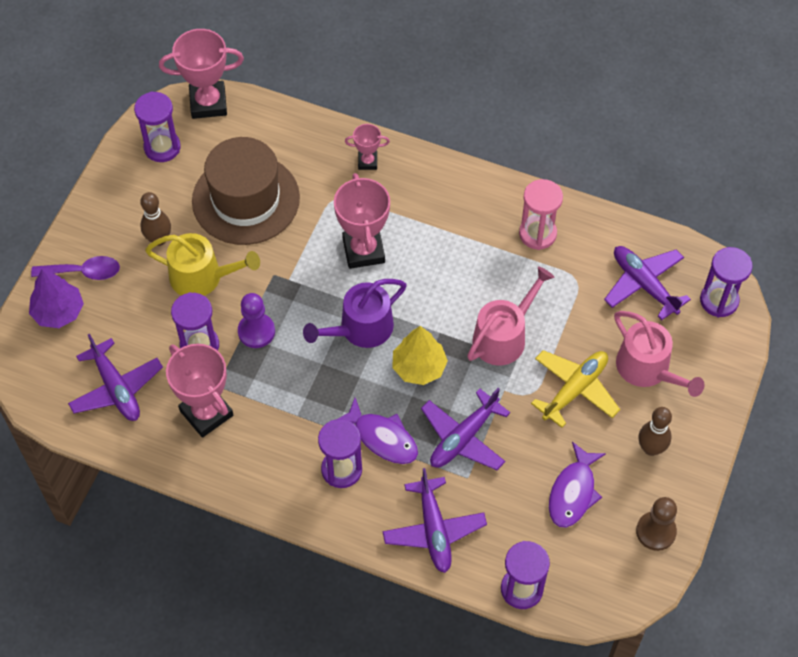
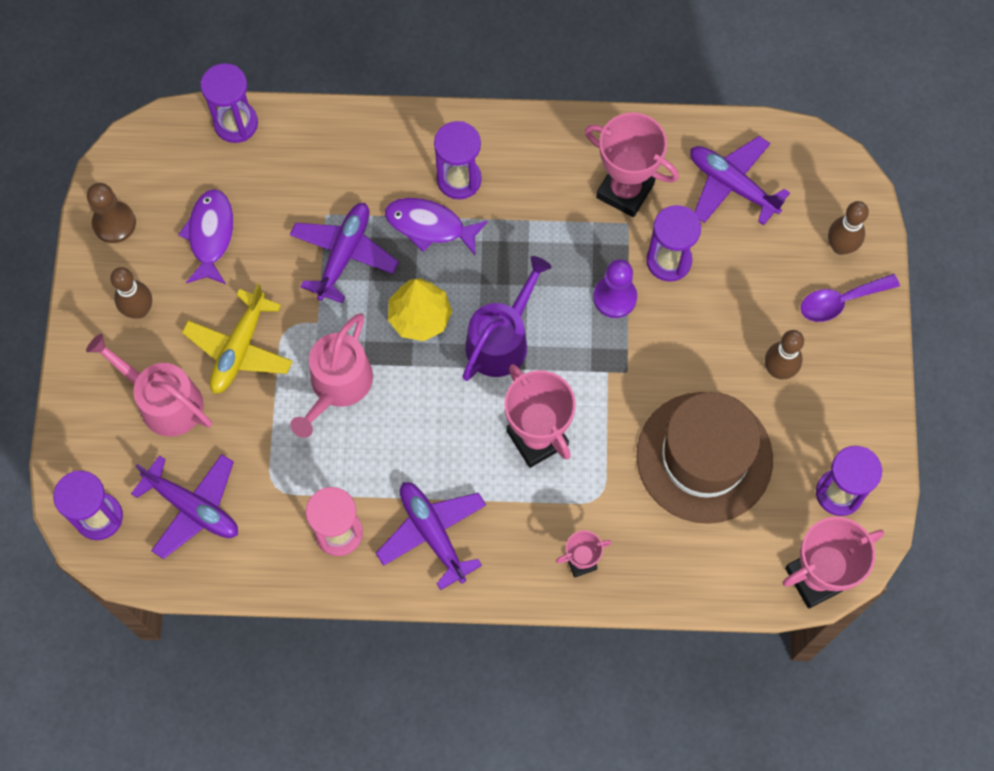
camera: 160 degrees right, 10 degrees up
(58, 312) = (840, 246): purple tree -> brown bowling pin
(202, 277) = (706, 341): yellow watering can -> none
(434, 530) = (342, 151): purple plane -> purple plane (433, 534)

